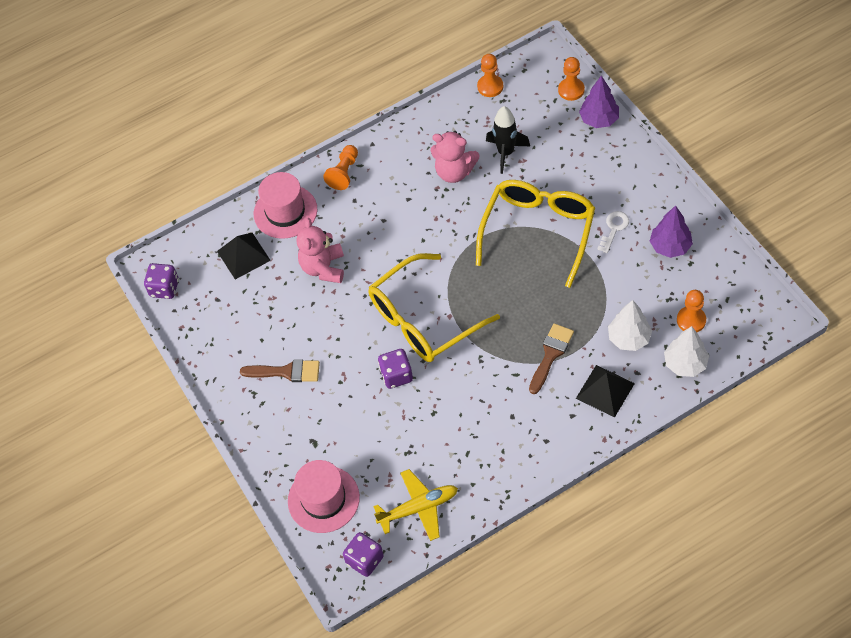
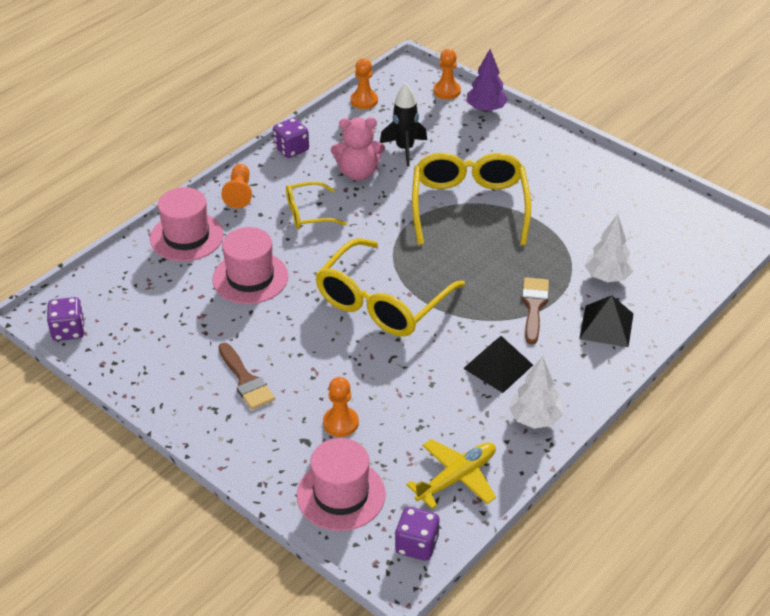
camera: 25 degrees left, 15 degrees down
(243, 255) = (153, 284): black pyramid -> black pyramid (498, 366)
(286, 372) = (246, 380): brown brush -> brown brush turned 75 degrees clockwise
(323, 268) = (250, 278): pink teddy bear -> pink hat
(394, 208) = (308, 213): none -> yellow glasses
(396, 375) = (374, 358): purple dice -> purple dice (291, 149)
(614, 229) = (545, 190): white key -> none
(670, 246) = (608, 195): purple tree -> none
(685, 364) = (675, 287): white tree -> white tree (534, 419)
(691, 320) = (661, 250): orange pawn -> orange pawn (340, 423)

